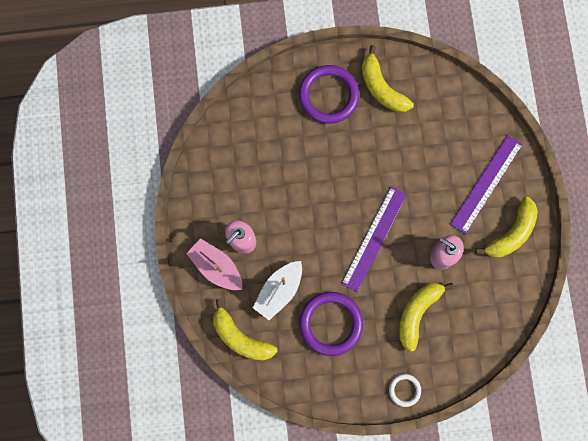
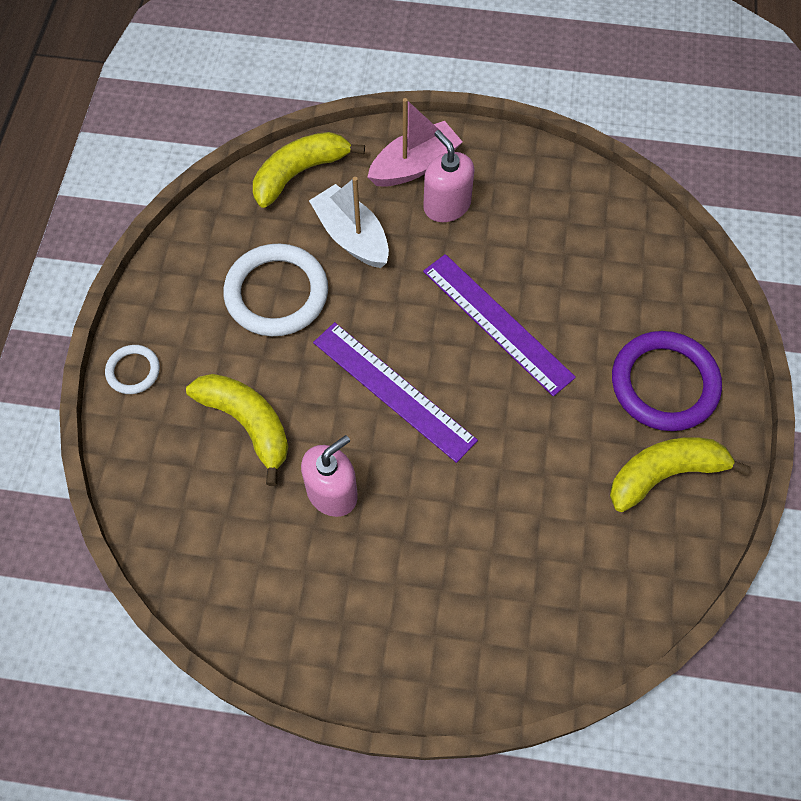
camera: 105 degrees right, 15 degrees down
(331, 323) = (276, 293): purple ring -> white ring
(486, 184) = (439, 608): purple ruler -> purple ruler (497, 323)
(511, 233) = (334, 625): yellow banana -> none

